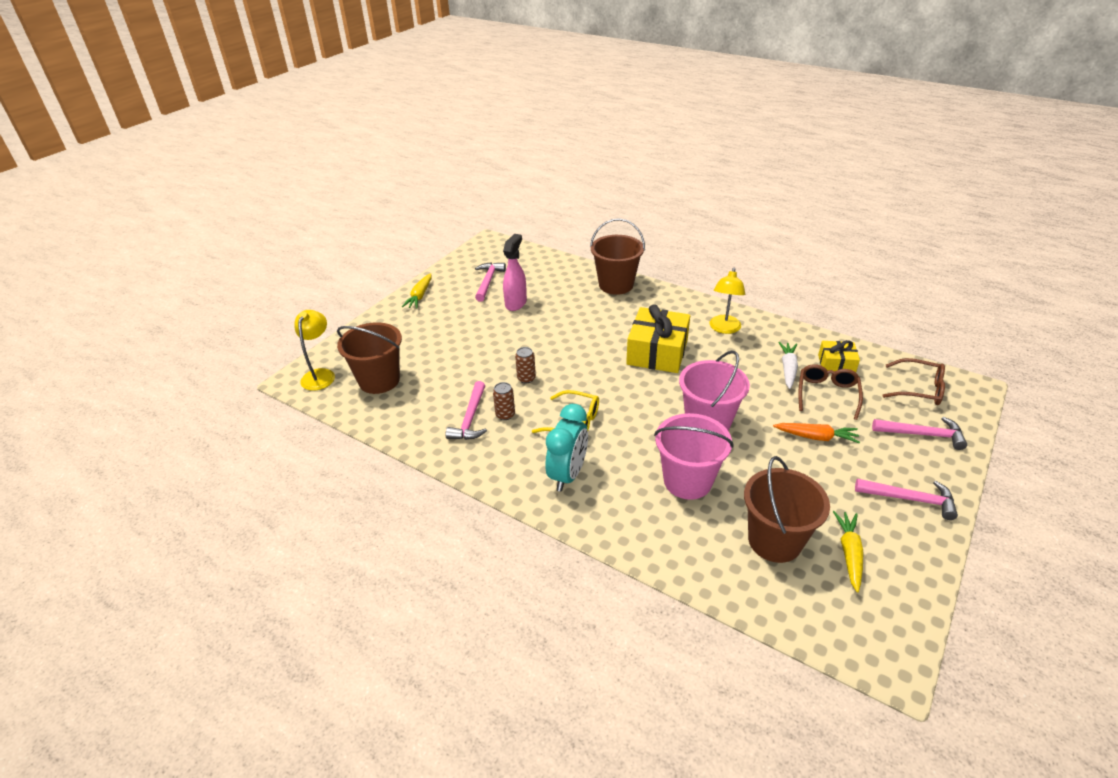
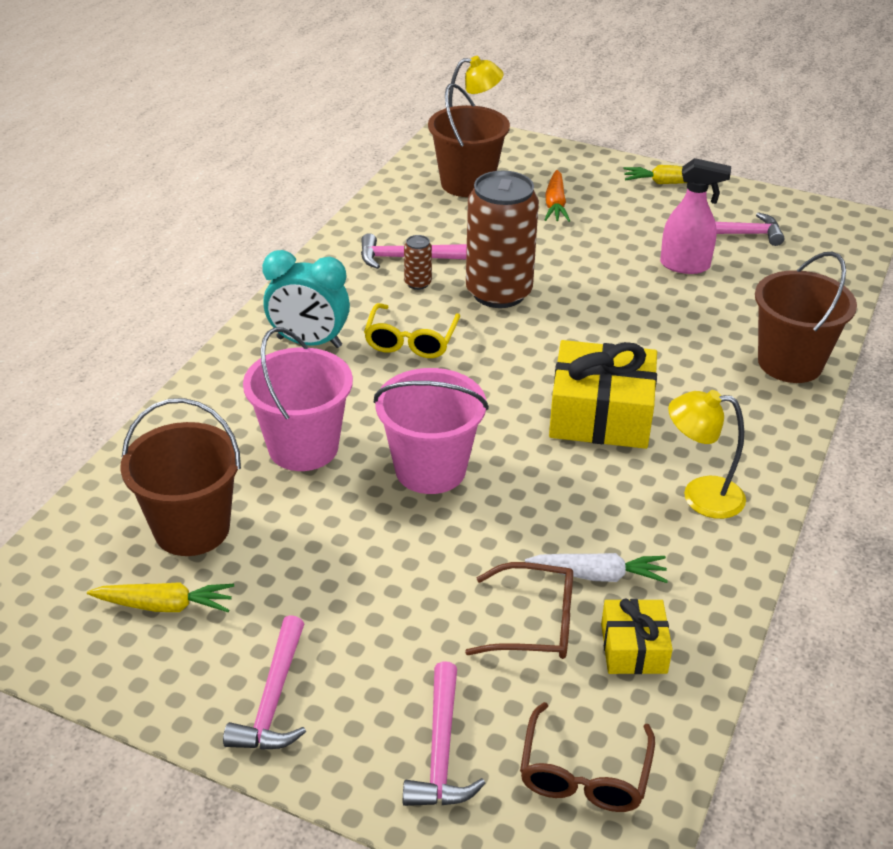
camera: 80 degrees right, 0 degrees up
(526, 378) = (498, 293): brown can -> brown can, size x2.43
(816, 437) = (414, 596): orange carrot -> orange carrot (555, 204)

